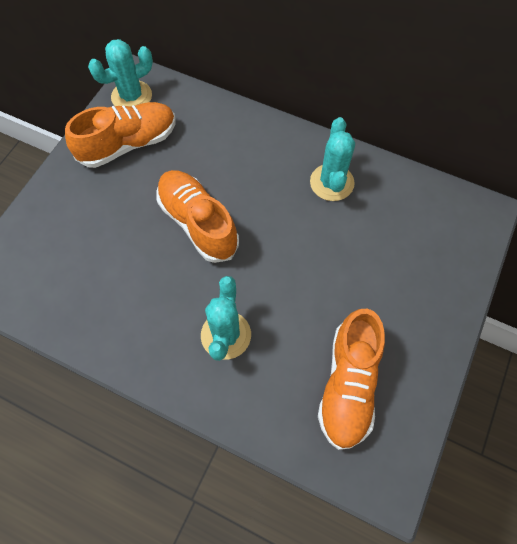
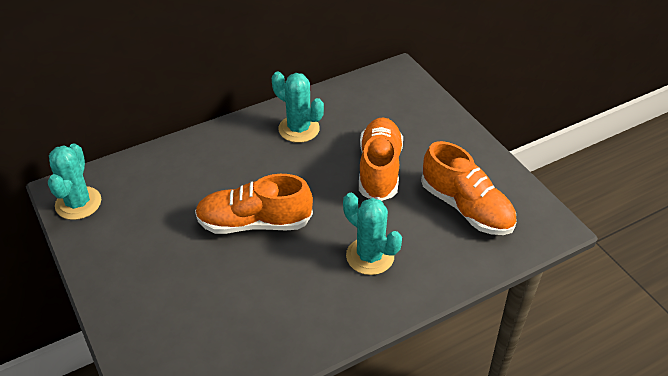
camera: 55 degrees left, 20 degrees down
(129, 144) = (127, 229): orange shoe -> orange shoe (379, 169)

